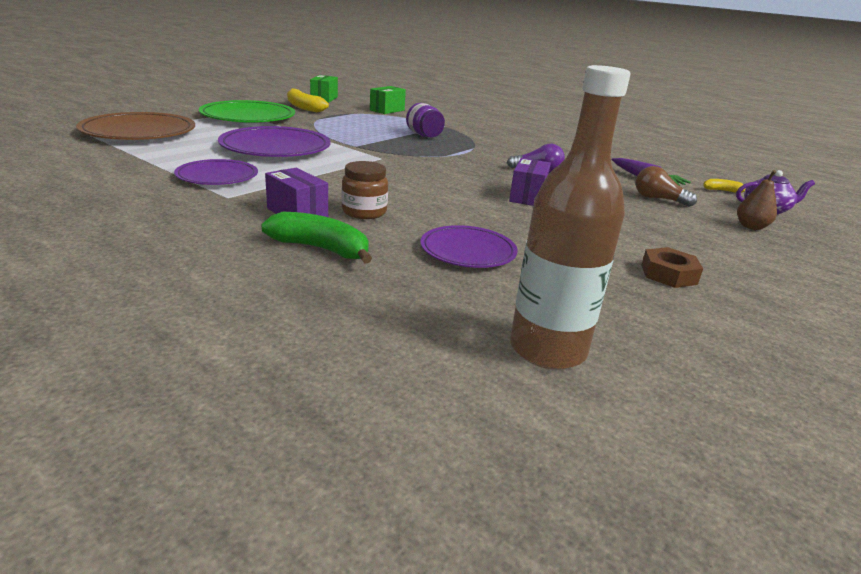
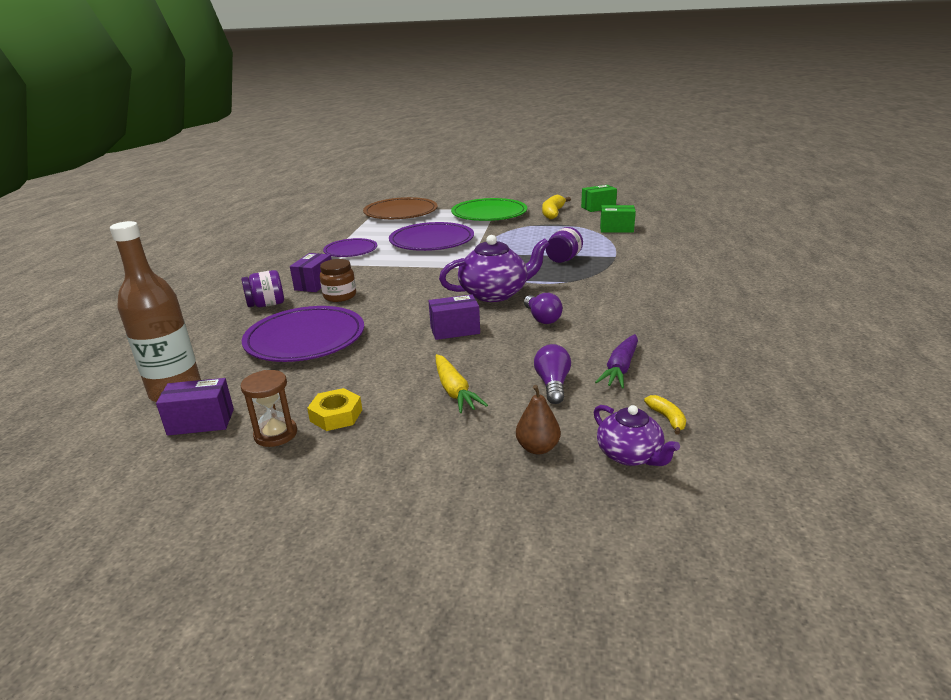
camera: 65 degrees right, 0 degrees up
(321, 249) = (266, 305): green banana -> purple jar
(464, 167) = (495, 294): none -> purple teapot
(468, 251) = (305, 339): purple plate -> purple plate, size x1.63
(646, 344) = (201, 422): none -> purple box
(648, 225) = (454, 391): none -> yellow carrot
(658, 199) = (552, 384): brown light bulb -> purple light bulb
(668, 274) = (336, 415): brown nut -> yellow nut
(695, 308) = (276, 434): none -> brown hourglass

